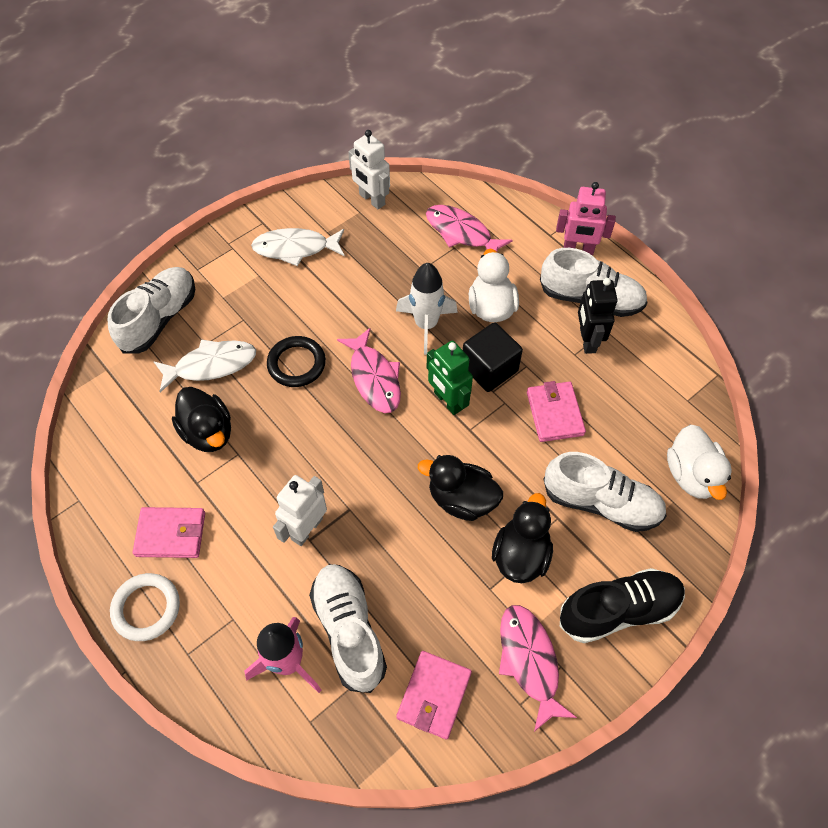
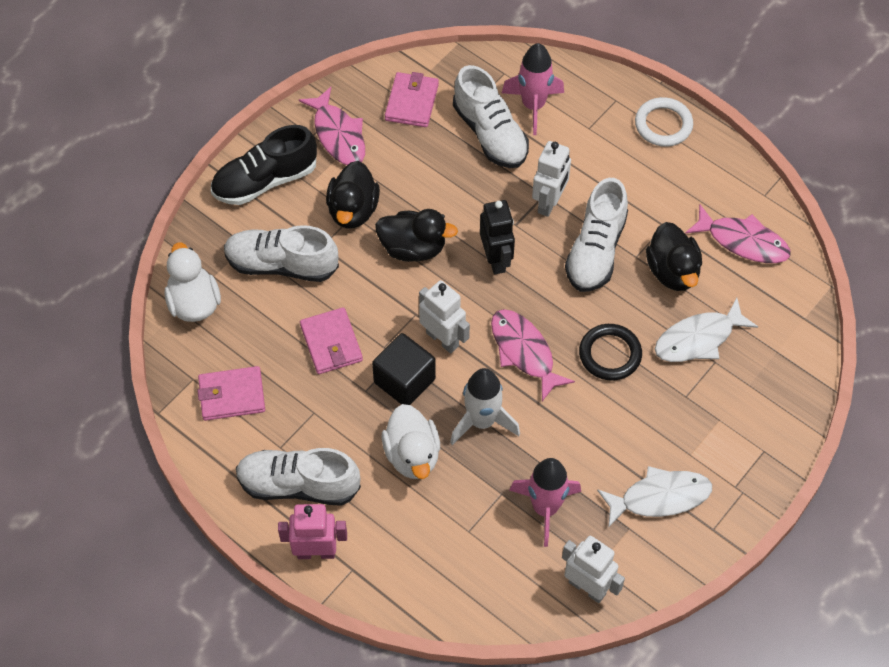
camera: 170 degrees right, 0 degrees up
(159, 319) = (777, 382): white shoe -> white shoe (595, 251)
(171, 534) = (668, 180): pink wallet -> pink wallet (232, 395)
(208, 432) = (672, 271): black duck -> black duck turned 150 degrees counterclockwise
(389, 254) = (545, 508): none -> pink rocket
(448, 401) = (442, 339): green robot -> white robot
(461, 233) = (463, 554): pink fish -> pink fish (743, 241)
(587, 340) = (301, 431): black robot -> black robot (496, 259)

